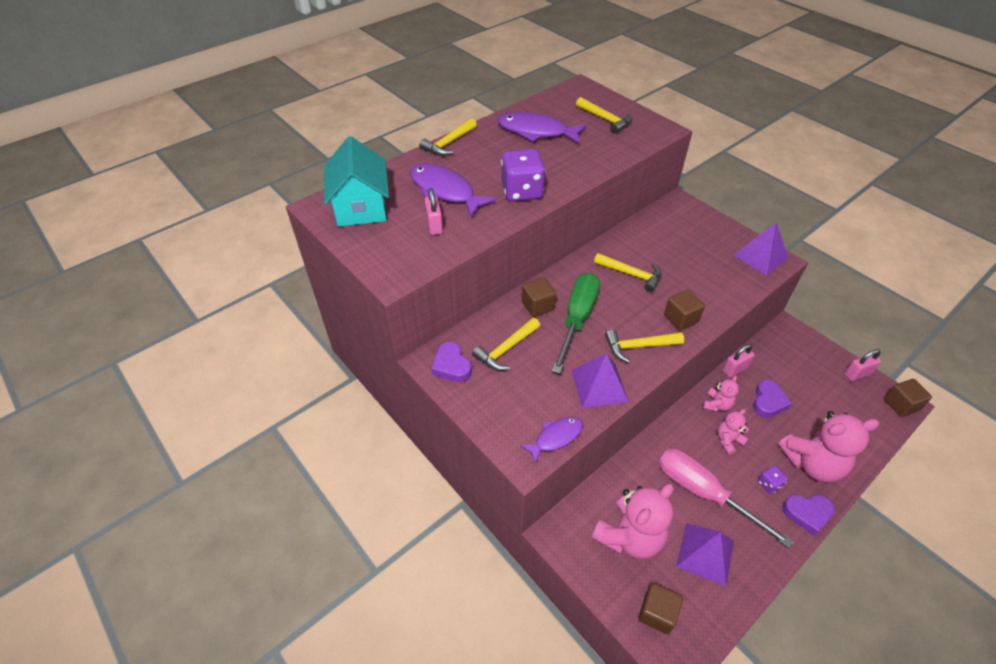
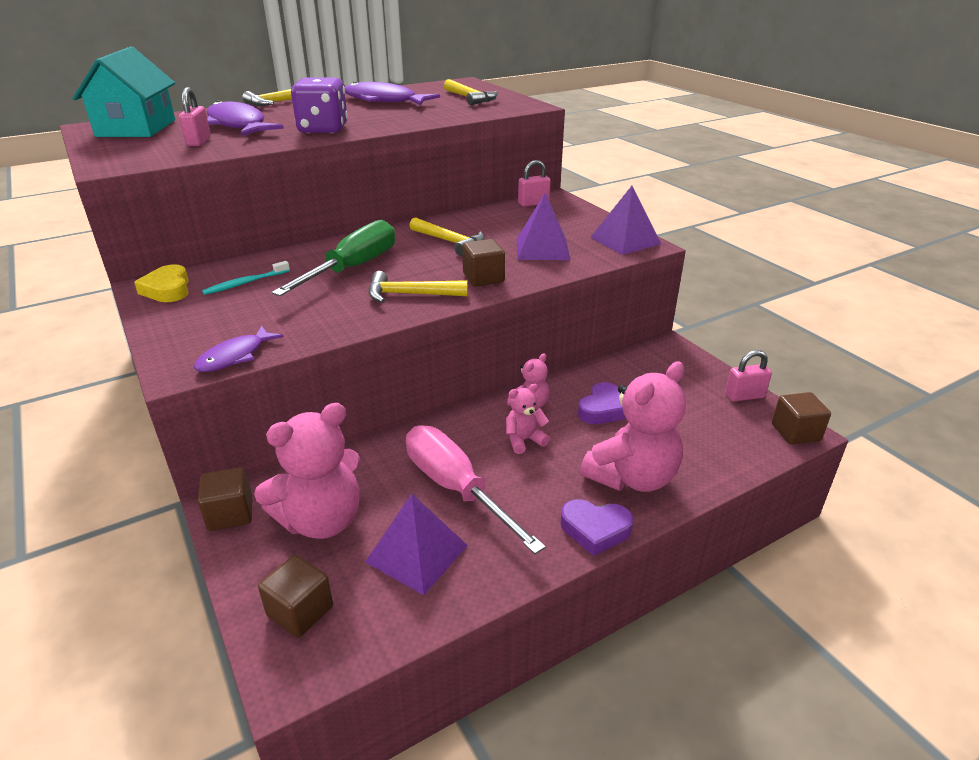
camera: 10 degrees right, 15 degrees down
(451, 366) = (168, 289): purple heart -> yellow heart
(506, 349) = (245, 283): yellow hammer -> turquoise toothbrush
(537, 306) = (315, 255): brown cube -> brown cube (230, 514)
(556, 437) = (235, 356): purple fish -> purple fish turned 150 degrees clockwise
(599, 385) = (331, 320): purple pyramid -> purple pyramid (542, 249)
(734, 369) = (574, 375): pink padlock -> pink padlock (533, 203)
(769, 484) = (556, 491): purple dice -> none
(812, 463) = (632, 477): pink teddy bear -> pink teddy bear turned 45 degrees counterclockwise

